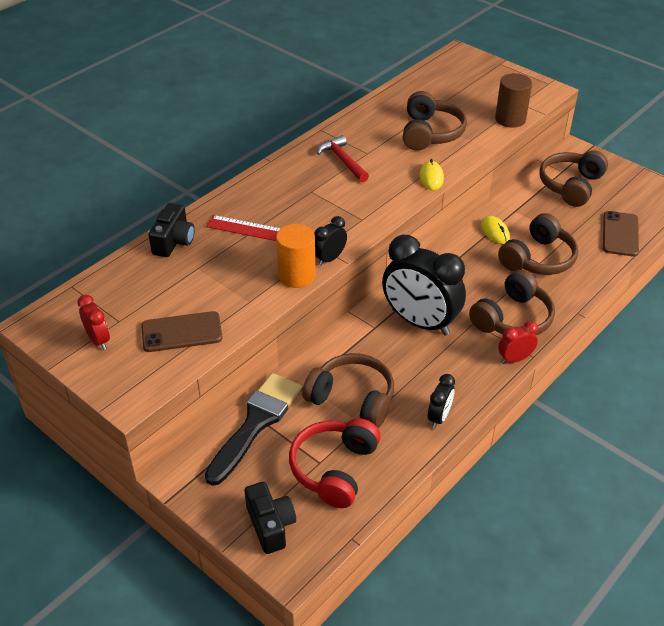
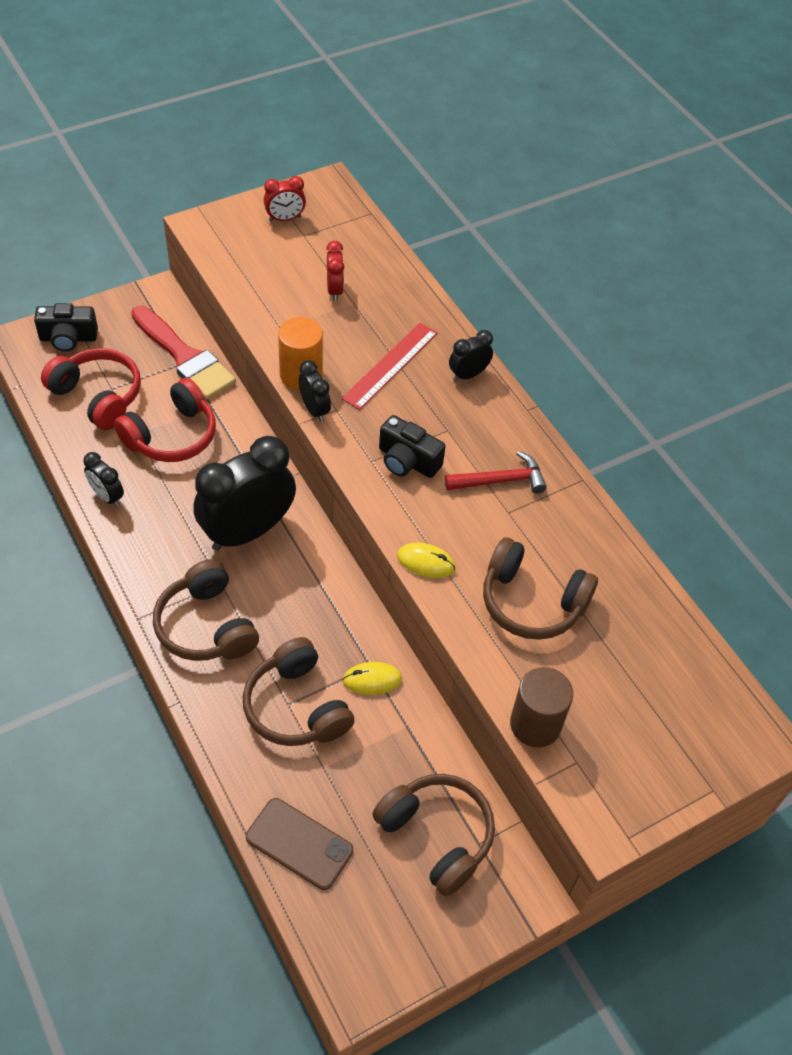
camera: 105 degrees right, 10 degrees up
(174, 241) = (406, 294): black camera -> black camera (407, 461)
(182, 332) = (264, 272): brown phone -> none
(250, 192) = (468, 375): none -> black clock
(256, 423) = (185, 357): black brush -> red brush
(352, 399) = (172, 435): brown headphones -> red headphones
(514, 359) = (144, 598): red clock -> red clock (334, 290)

